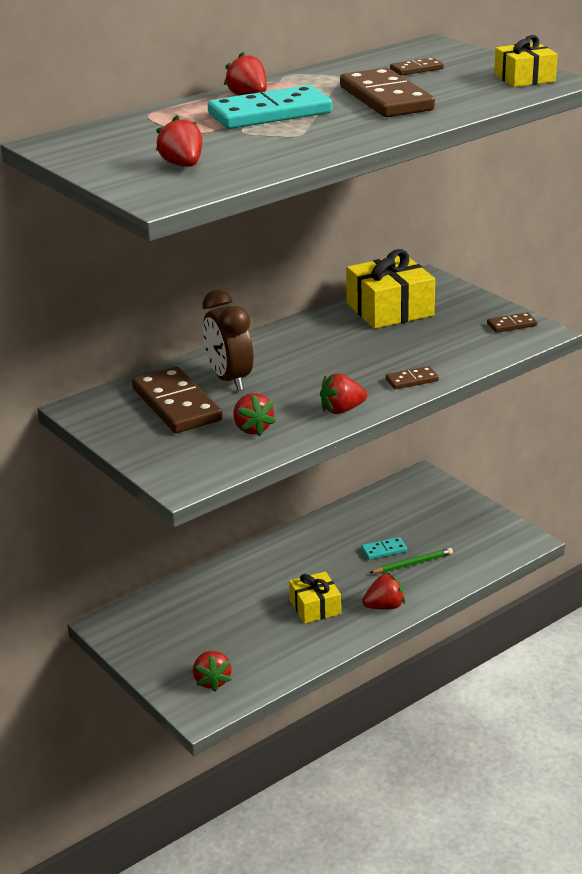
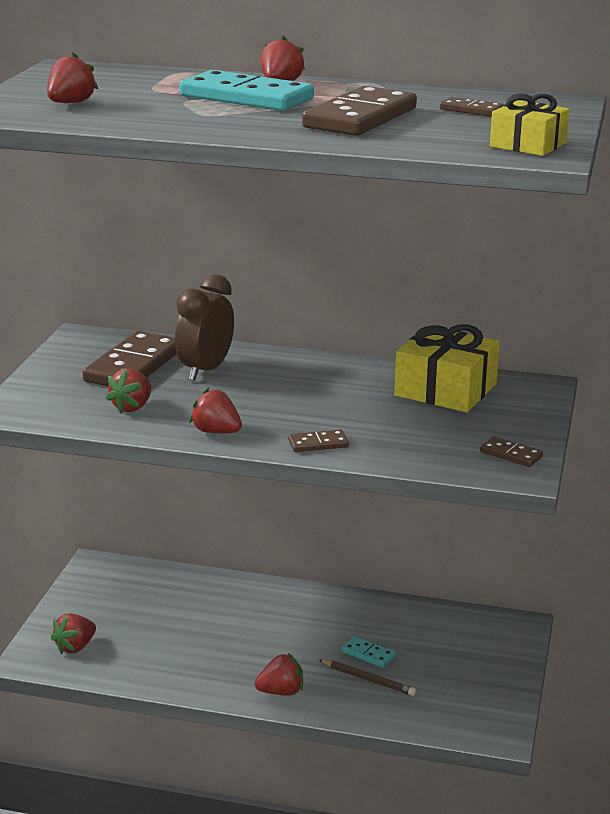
camera: 50 degrees right, 5 degrees down
(315, 607) = (235, 654): yellow gift -> none
(384, 606) = (281, 692): red strawberry -> red strawberry turned 45 degrees counterclockwise
(412, 380) = (318, 444): brown domino -> brown domino turned 45 degrees counterclockwise
(413, 563) = (368, 680): green pencil -> brown pencil

